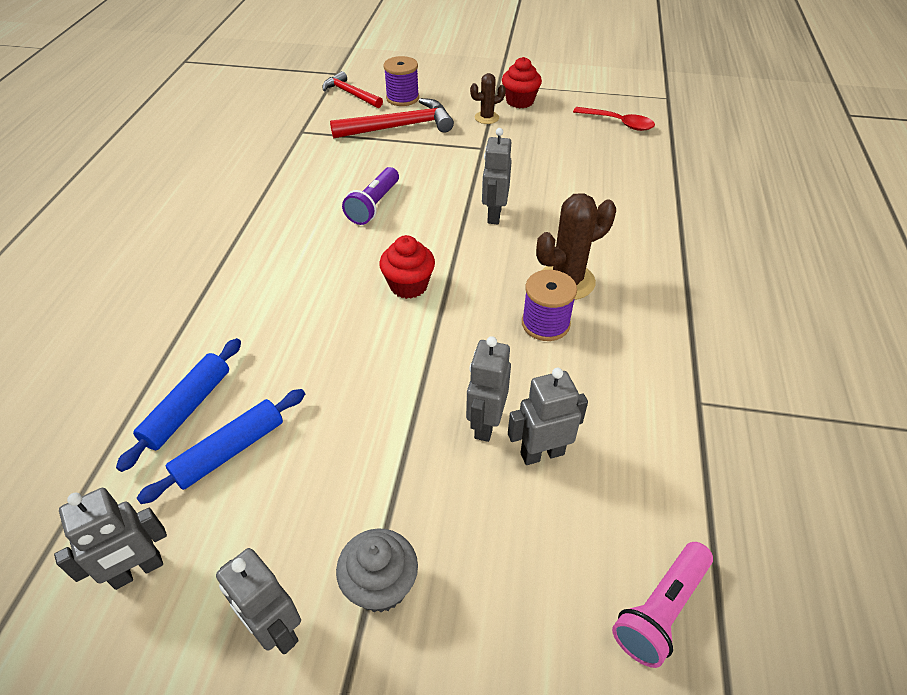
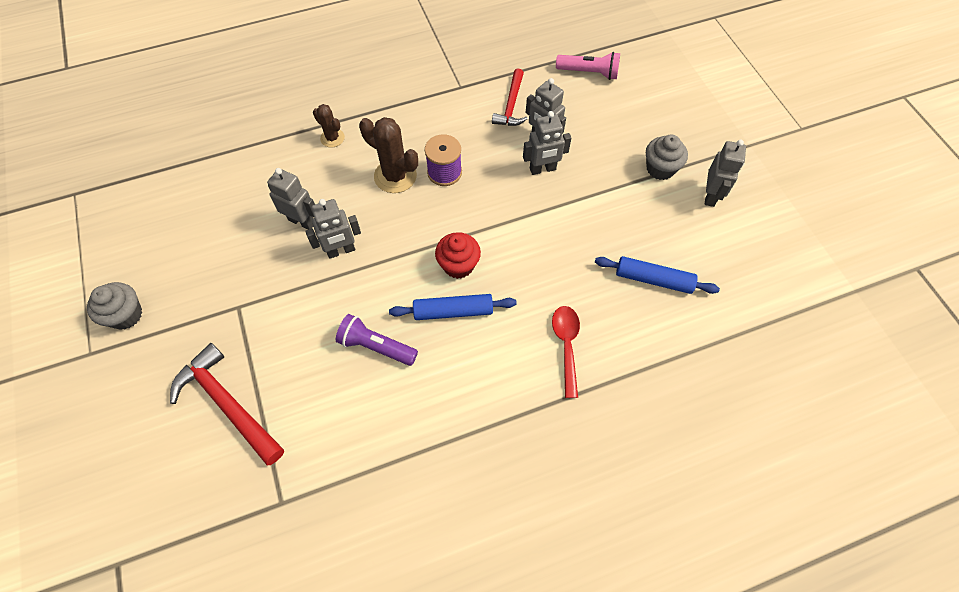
camera: 120 degrees left, 15 degrees up
(138, 571) = (740, 270): grey robot -> grey robot (302, 221)
(187, 408) = (648, 325): blue rolling pin -> blue rolling pin (453, 311)
(351, 94) = (169, 506): red hammer -> red hammer (511, 105)
(373, 205) = (376, 346): purple flashlight -> purple flashlight turned 150 degrees counterclockwise
(402, 98) = (159, 438): purple spool -> none
(486, 118) = (175, 330): brown cactus -> brown cactus (332, 138)
(520, 101) = (126, 315): red cupcake -> grey cupcake
(618, 123) = (143, 216): red spoon -> red spoon (566, 345)

